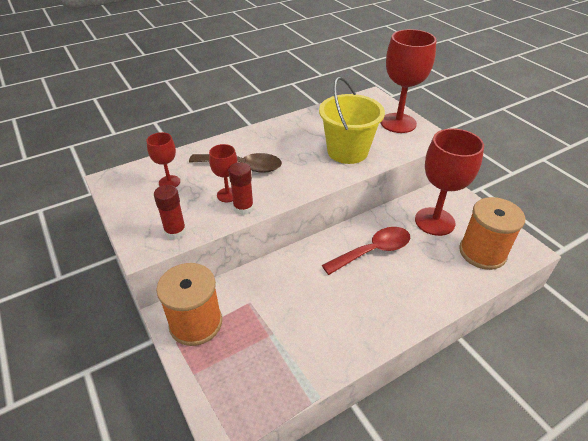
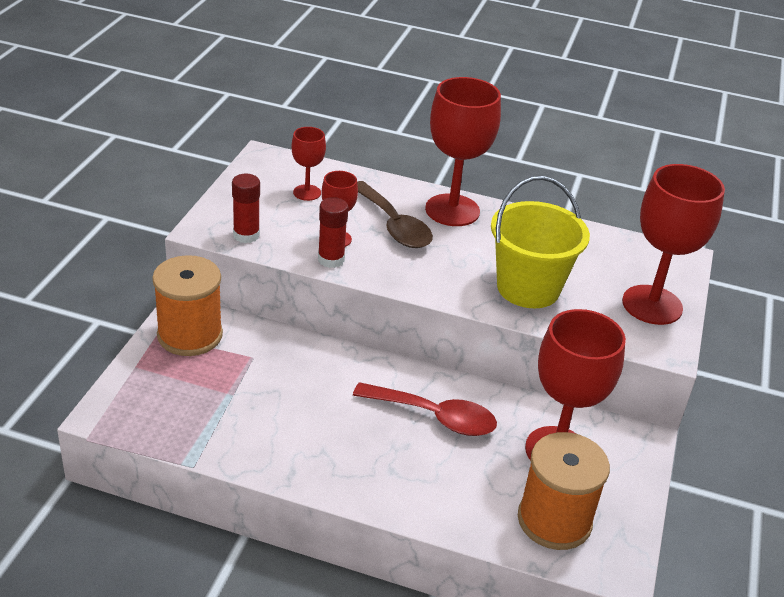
camera: 45 degrees right, 5 degrees down
(256, 139) = (452, 210): none -> red goblet

